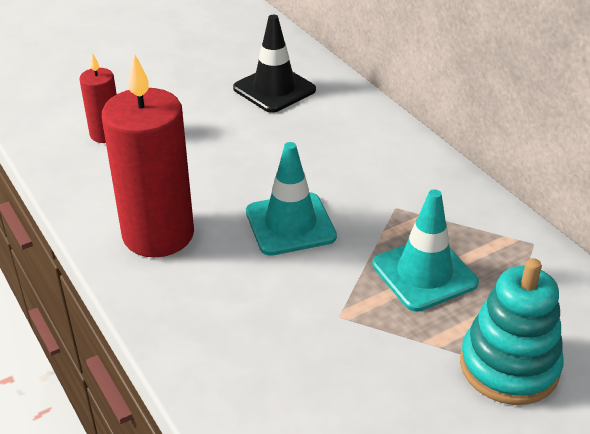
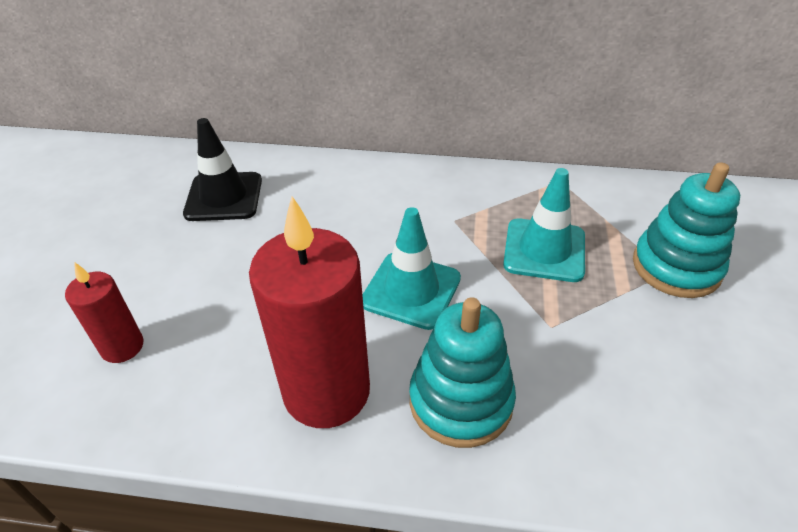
camera: 50 degrees left, 5 degrees up
(213, 300) = (460, 401): none -> turquoise stacking toy

